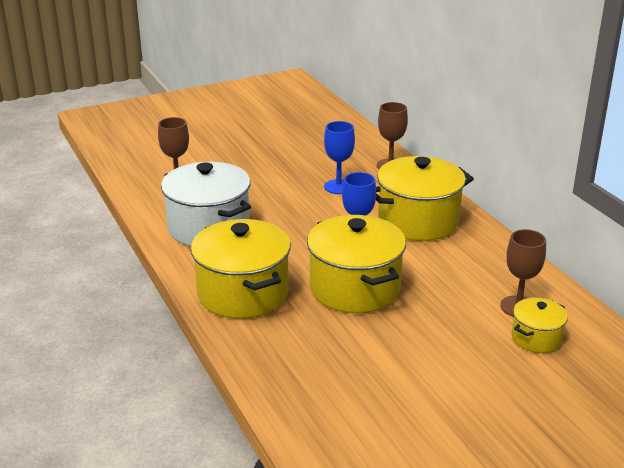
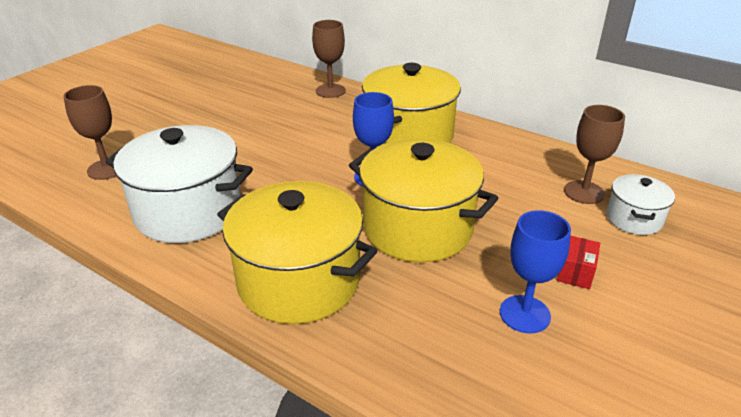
camera: 30 degrees left, 5 degrees up
(338, 187) = (298, 124): blue goblet -> blue goblet (524, 314)
(440, 354) = (575, 272): none -> red box
(536, 338) = (633, 219): yellow pot -> white pot

